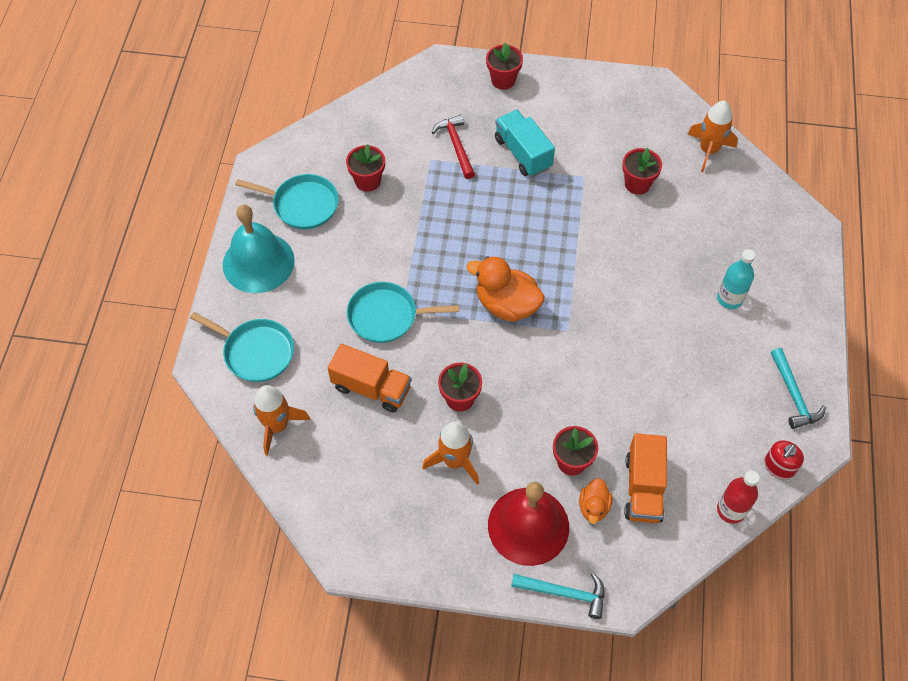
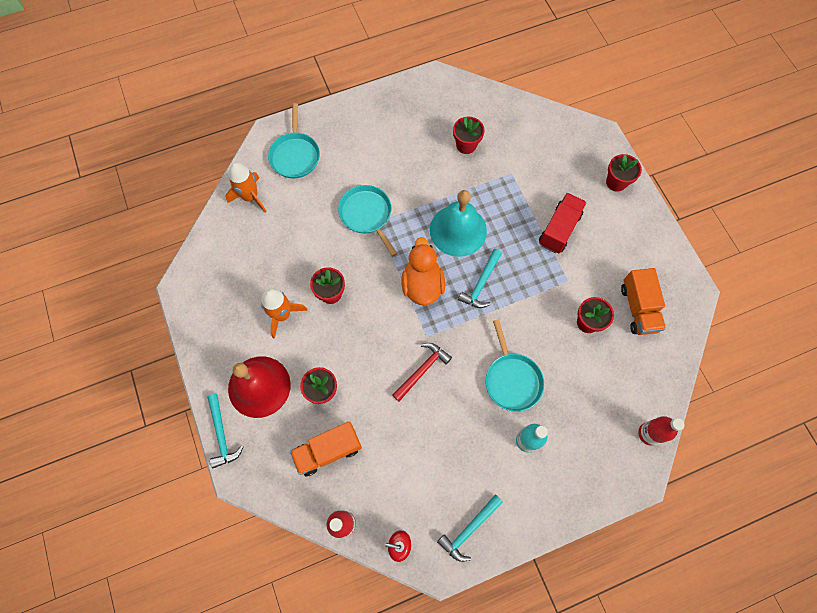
camera: 60 degrees right, 10 degrees up
(258, 262) = (361, 119): turquoise bell -> turquoise bell (458, 230)
(302, 205) = (421, 118): turquoise pan -> turquoise pan (512, 379)
(371, 388) = (308, 235): orange truck -> orange truck (638, 308)
(456, 146) = (534, 183): red hammer -> red hammer (422, 370)
(523, 153) = (559, 229): turquoise truck -> red truck
(539, 251) = (481, 284): none -> turquoise hammer
(593, 507) = (295, 423): orange duck -> none
(708, 150) = (658, 360): orange rocket -> none
(775, 197) = (649, 434): none -> red bottle

